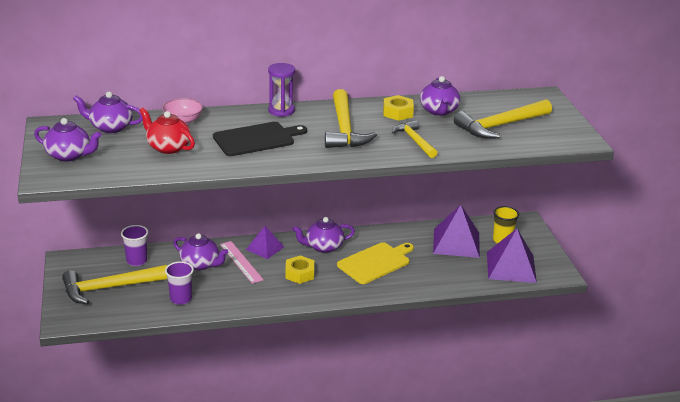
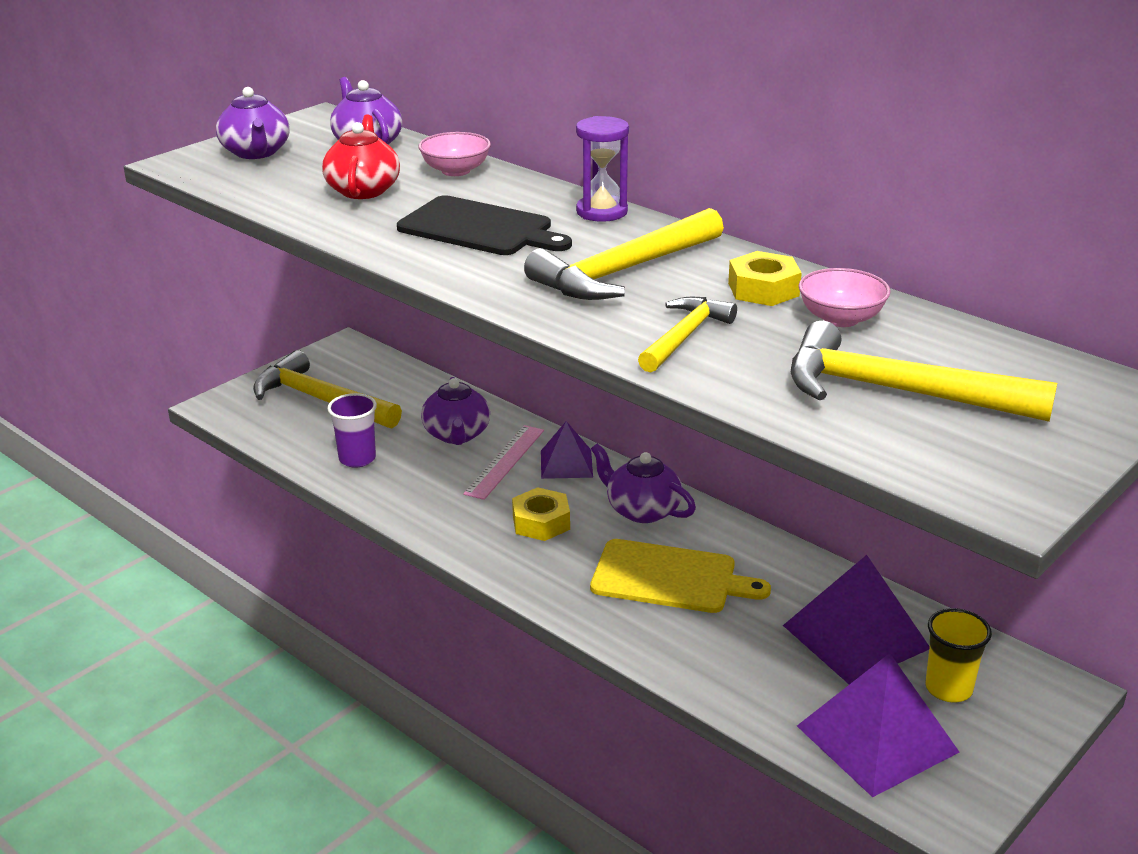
camera: 55 degrees right, 0 degrees up
(137, 261) = (403, 389): purple cup -> none
(439, 111) = (841, 319): purple teapot -> pink bowl

